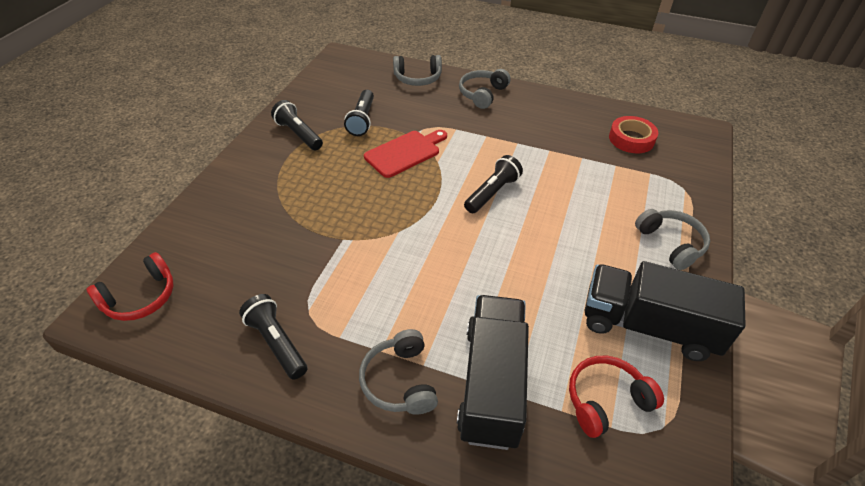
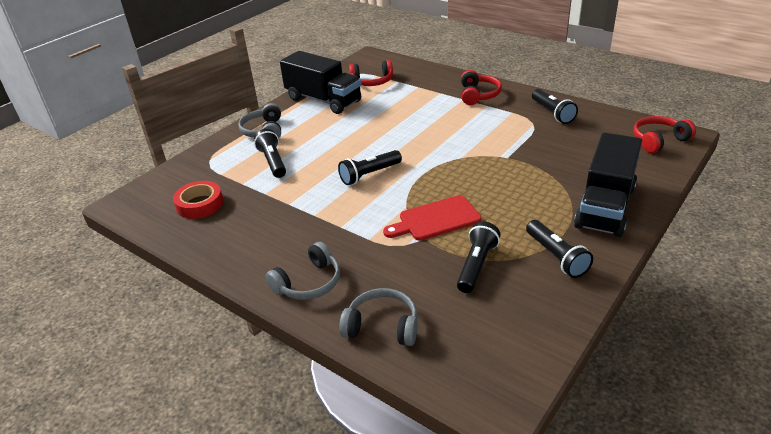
camera: 160 degrees left, 10 degrees down
(400, 381) = (478, 95): grey headphones -> red headphones
(492, 383) = (427, 90): black truck -> black truck (605, 207)
(611, 196) = (273, 162): none -> black flashlight

